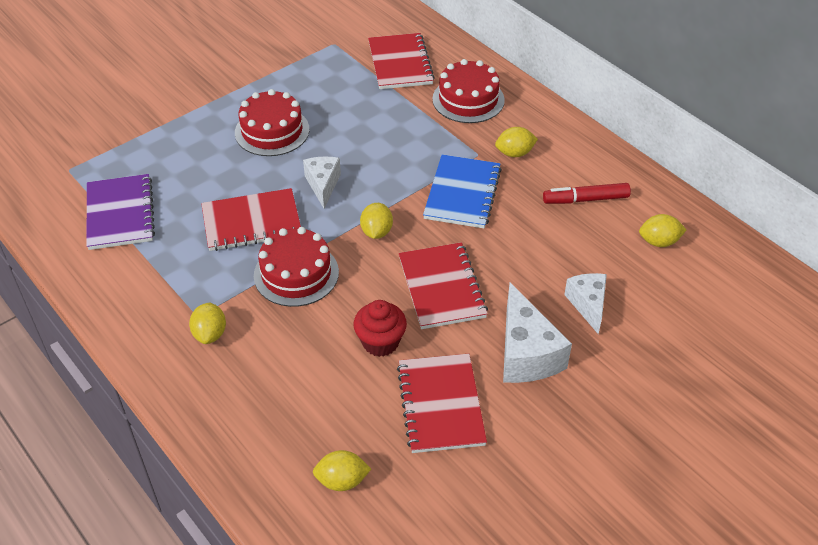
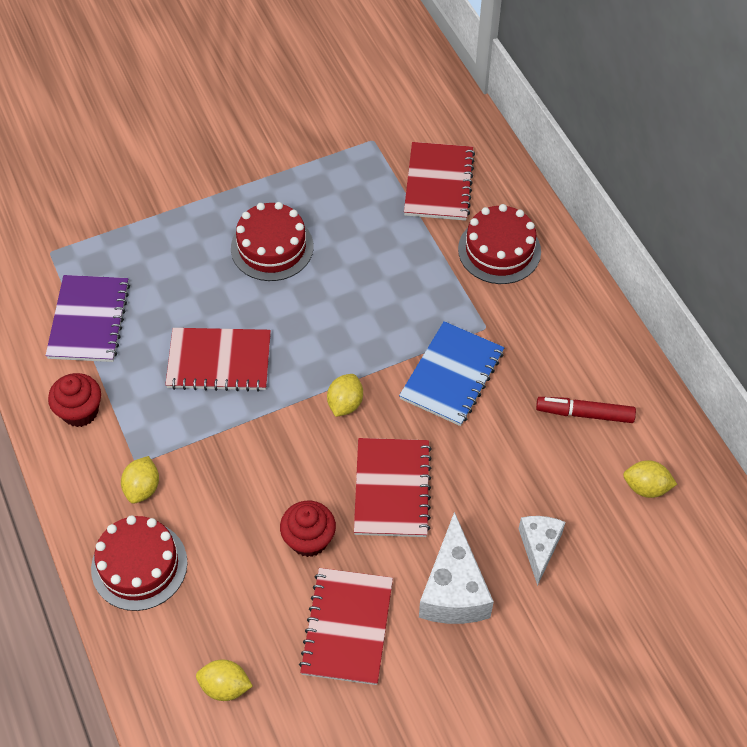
camera: 15 degrees right, 10 degrees up
(132, 285) = (80, 411): none -> red cupcake
(296, 274) = (247, 436): red cake -> red cake (139, 565)
(323, 185) = (306, 331): white cheese -> none
(515, 153) = (527, 335): yellow lemon -> none

